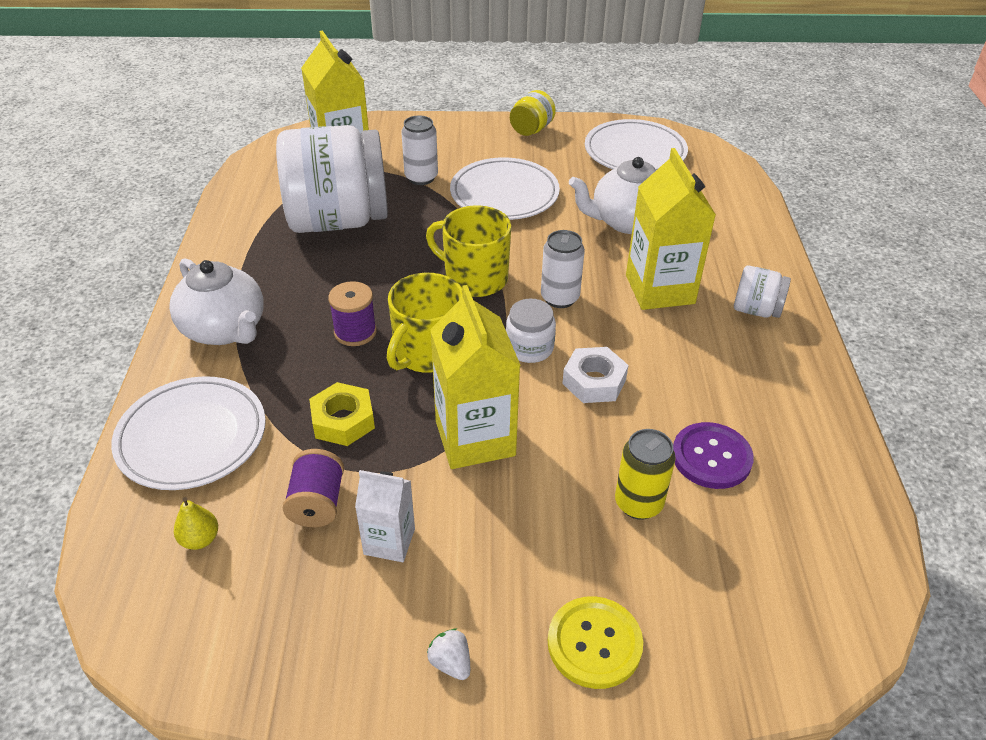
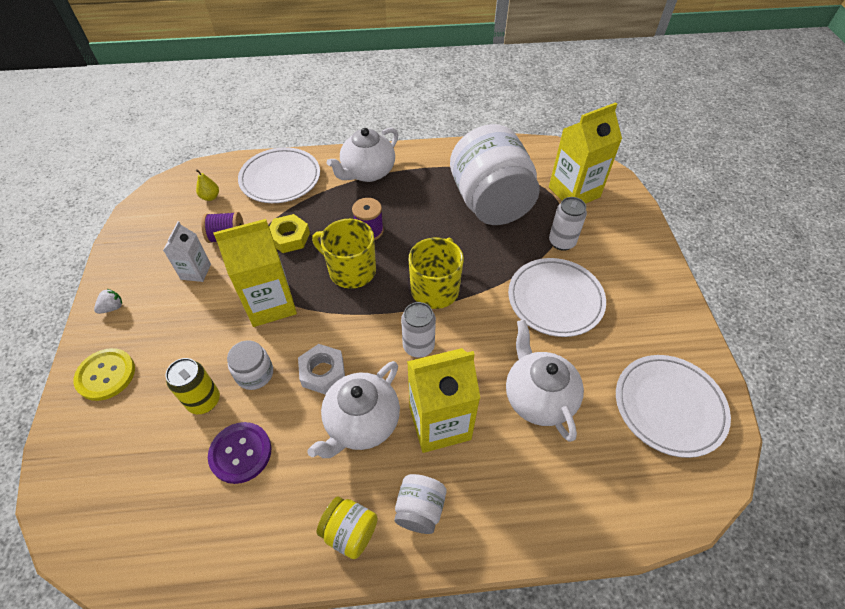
camera: 85 degrees right, 10 degrees up
(529, 348) = (358, 329): white jar -> white jar (254, 373)
(531, 129) = (673, 313): yellow jar -> yellow jar (350, 532)
(663, 349) = (361, 423): none -> white teapot

